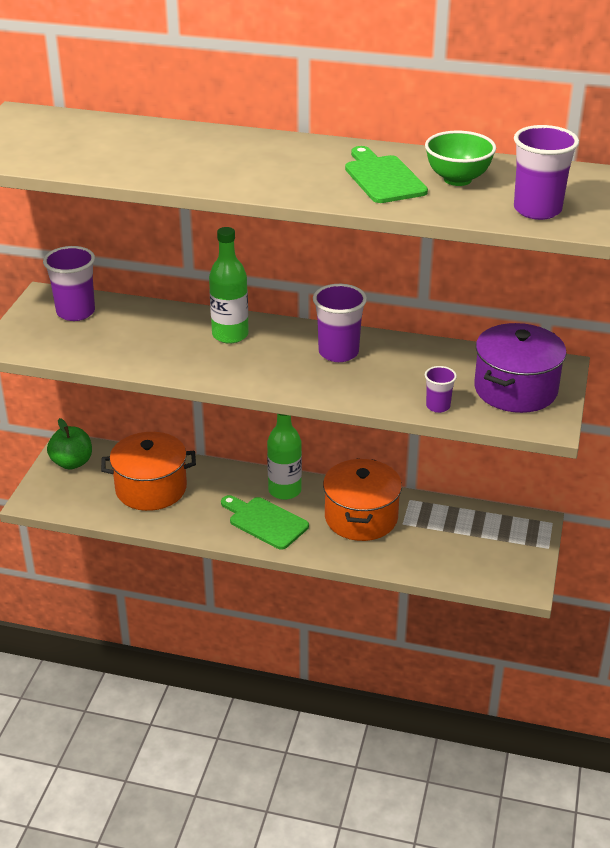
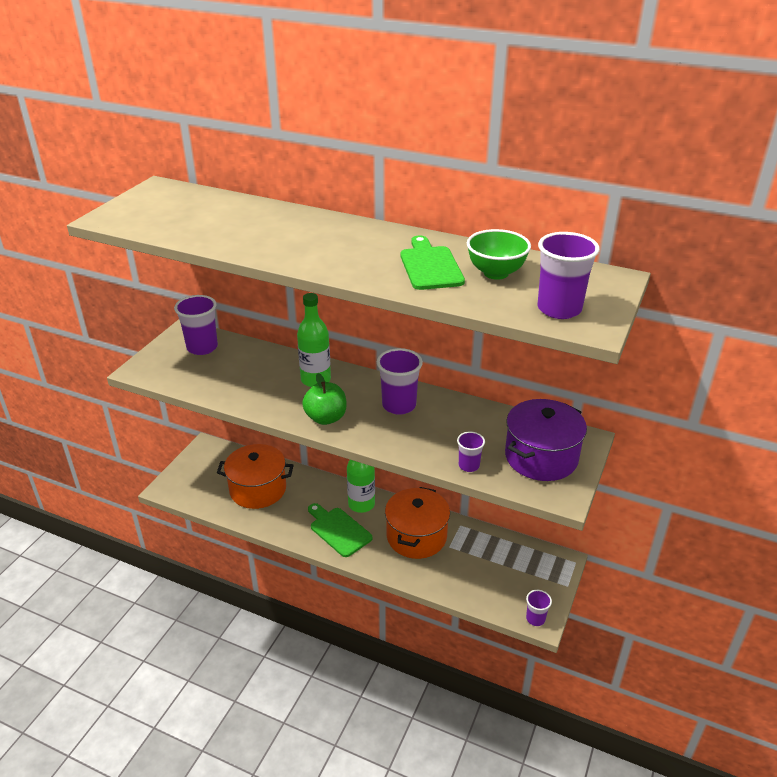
camera: 10 degrees right, 0 degrees up
(72, 463) = (205, 460): green apple -> green apple (326, 418)
(520, 585) = (535, 619): none -> purple cup

